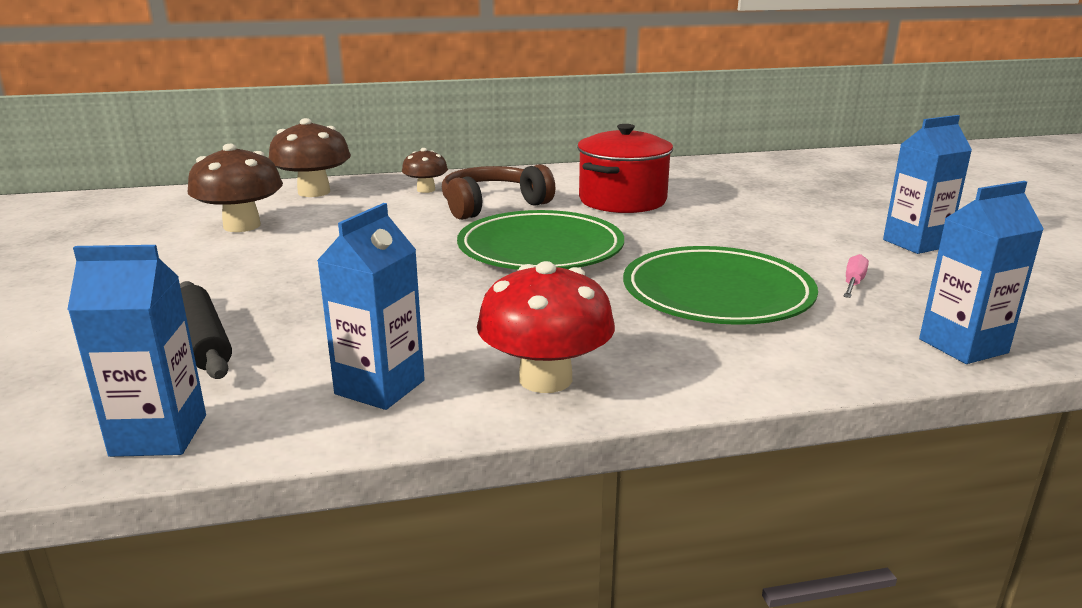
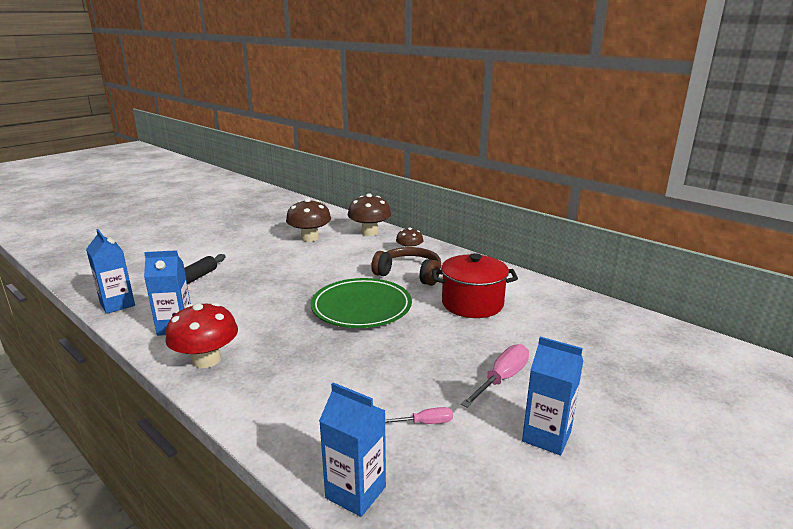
camera: 55 degrees right, 0 degrees up
(717, 293) = (353, 376): green plate -> none
(799, 231) = (502, 379): none -> pink screwdriver

